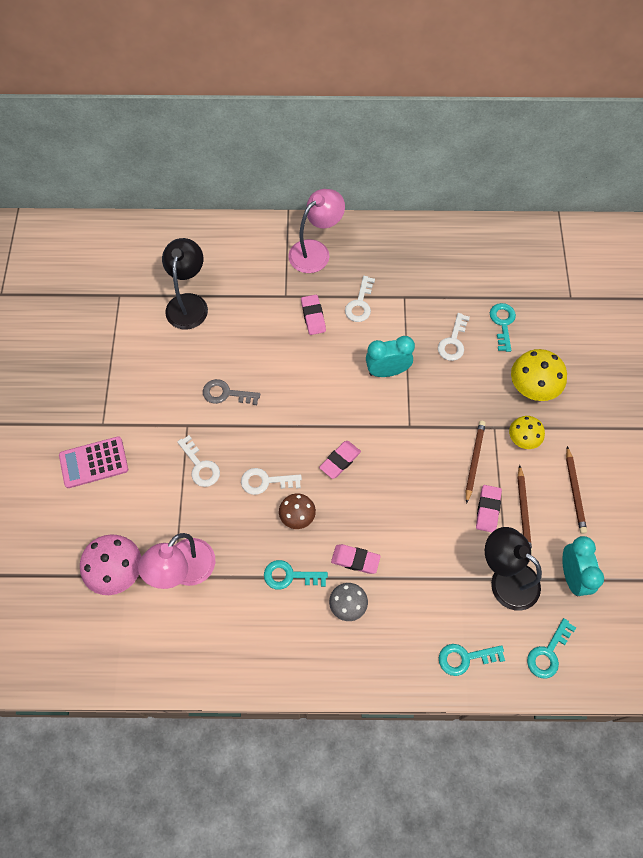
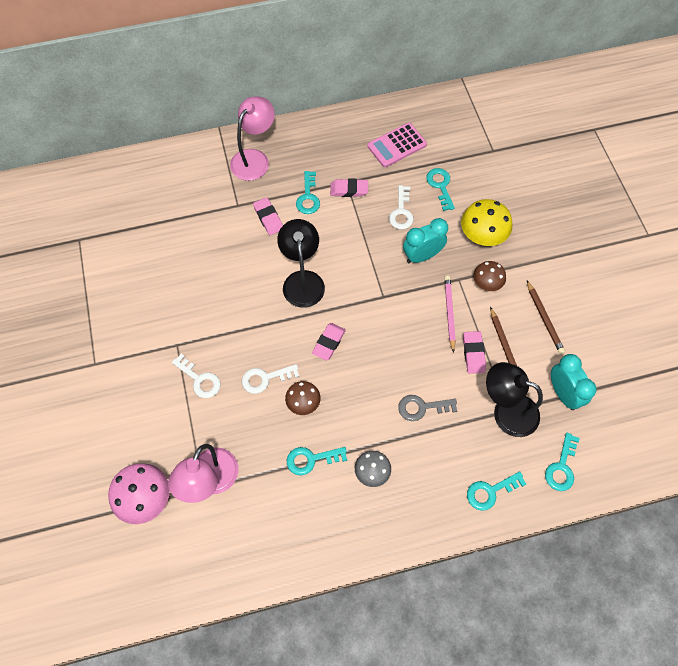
camera: 15 degrees left, 0 degrees up
(94, 462) = (96, 402): pink calculator -> pink calculator (397, 145)
(188, 303) = (148, 232): black lamp -> black lamp (302, 280)
(226, 393) = (206, 307): grey key -> grey key (422, 407)
(355, 560) = (367, 429): pink eraser -> pink eraser (349, 190)
(360, 304) = (308, 197): white key -> turquoise key
(387, 371) = (349, 252): turquoise clock -> turquoise clock (422, 256)
(474, 460) = (449, 313): brown pencil -> pink pencil
(523, 438) = (487, 283): yellow mushroom -> brown mushroom

